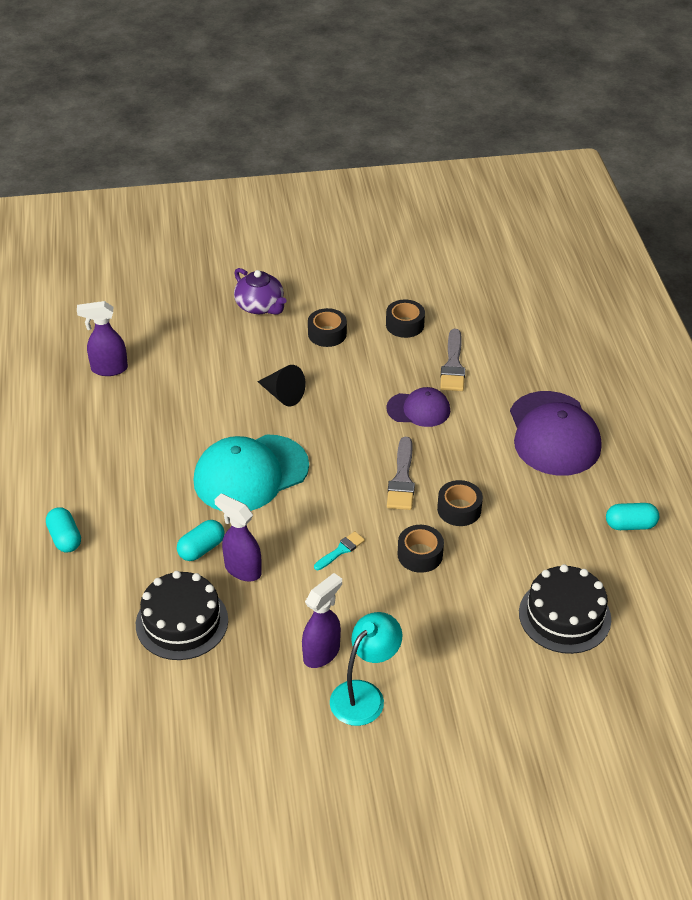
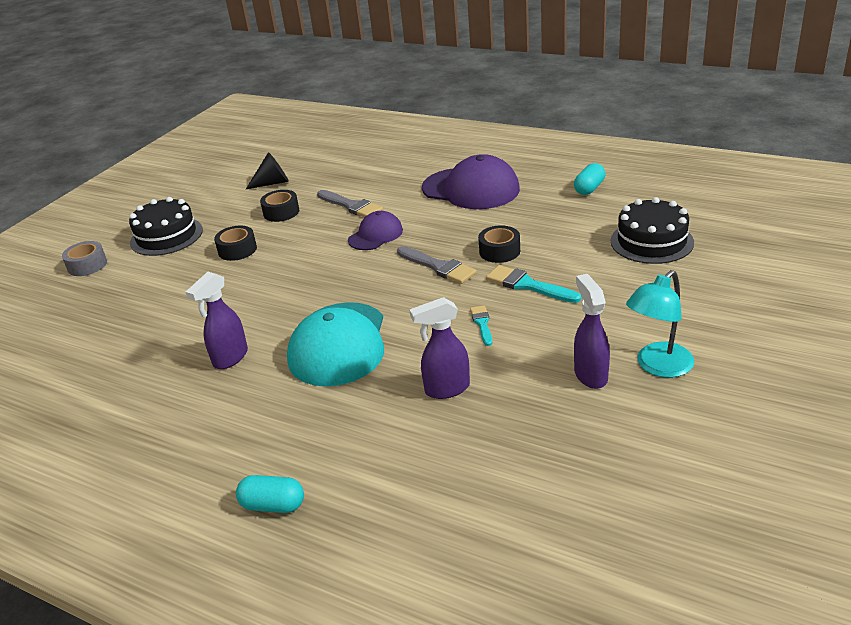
camera: 50 degrees left, 10 degrees down
(108, 369) = (93, 389): purple spray bottle -> purple spray bottle (230, 358)
(182, 622) = (473, 454): black cake -> black cake (166, 236)
(201, 549) = (394, 407): turquoise capsule -> none
(239, 259) = (87, 265): none -> grey tape
(260, 306) = (156, 272): purple teapot -> none
(283, 395) = (271, 295): black cone -> black cone (272, 183)
(364, 695) = (658, 366): turquoise lamp -> turquoise lamp turned 120 degrees counterclockwise
(420, 555) = (528, 285): black tape -> turquoise brush

